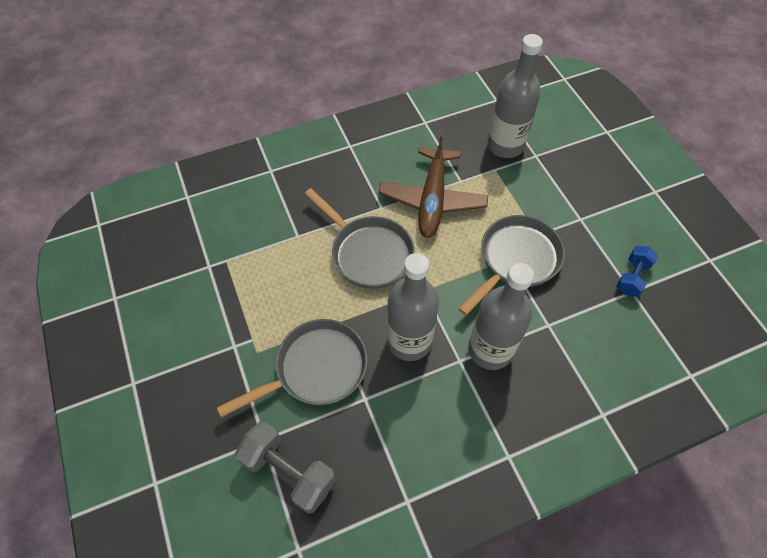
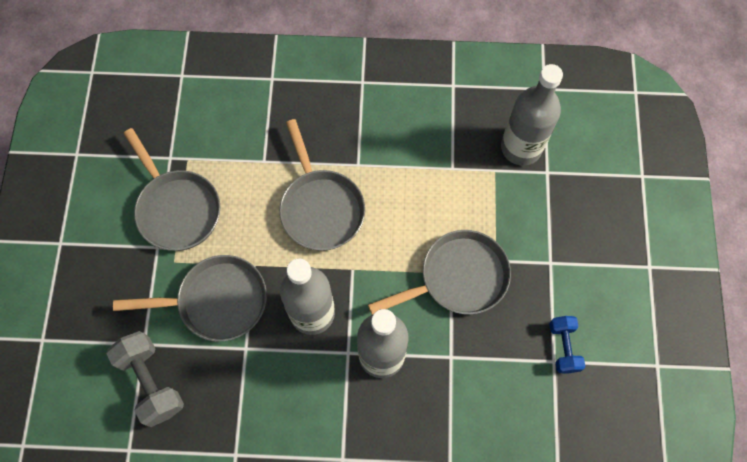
camera: 25 degrees right, 10 degrees up
(236, 306) = (176, 209): none -> grey pan
(432, 199) = (412, 177): brown plane -> none
(632, 277) = (563, 347): blue dumbbell -> blue dumbbell turned 60 degrees counterclockwise

